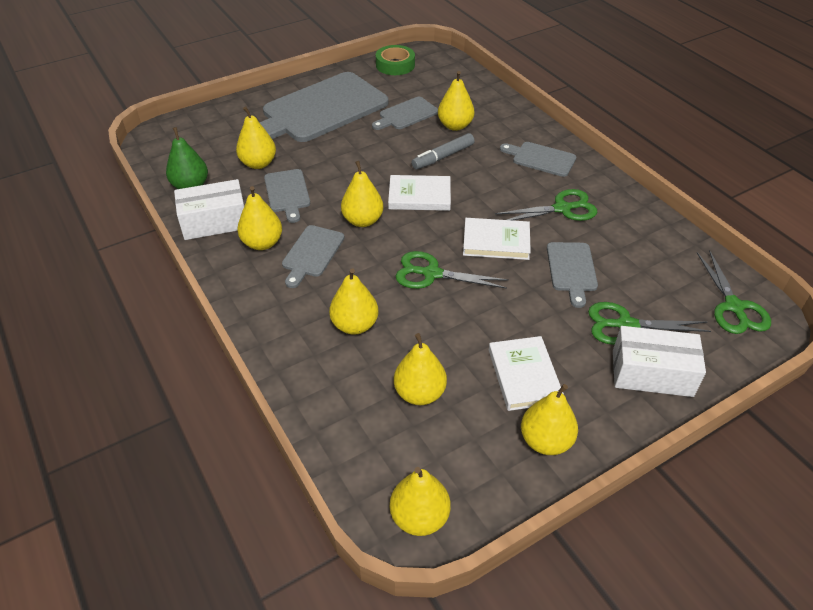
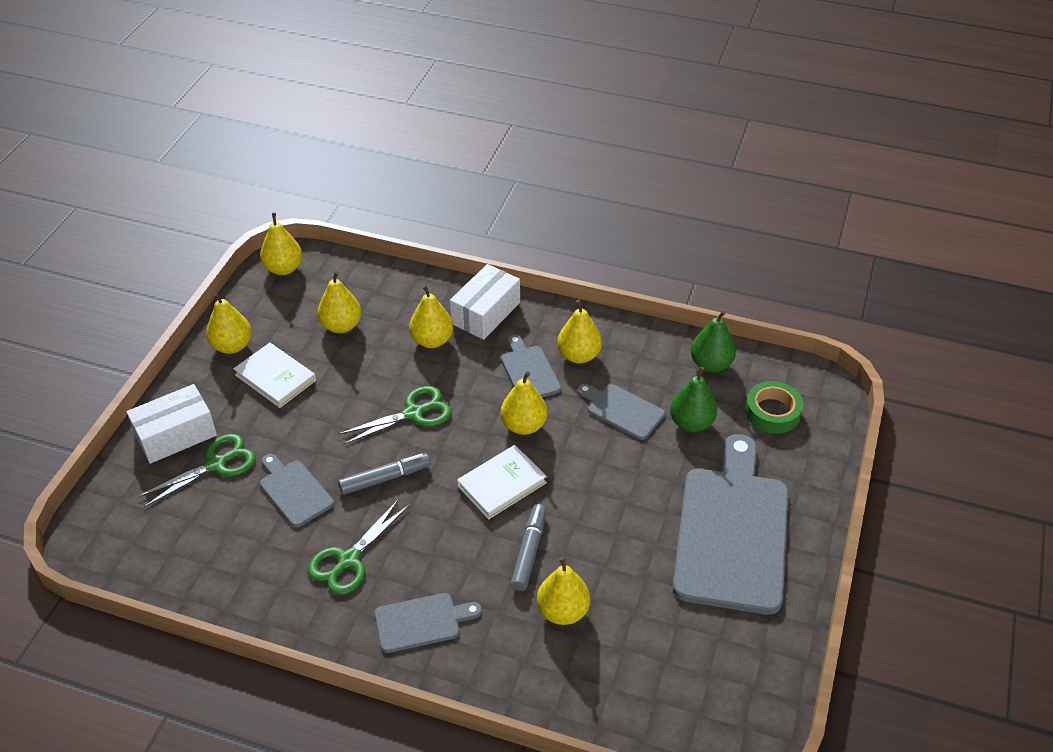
camera: 140 degrees right, 0 degrees up
(214, 222) = (641, 348): white box -> white box (486, 313)
(258, 163) = (691, 423): yellow pear -> green pear
(395, 65) = (753, 680): green tape -> green tape (772, 412)
(406, 114) = (635, 591): grey cutting board -> none
(496, 241) = (385, 478): white book -> grey marker
(734, 307) = (122, 541): green scissors -> none

